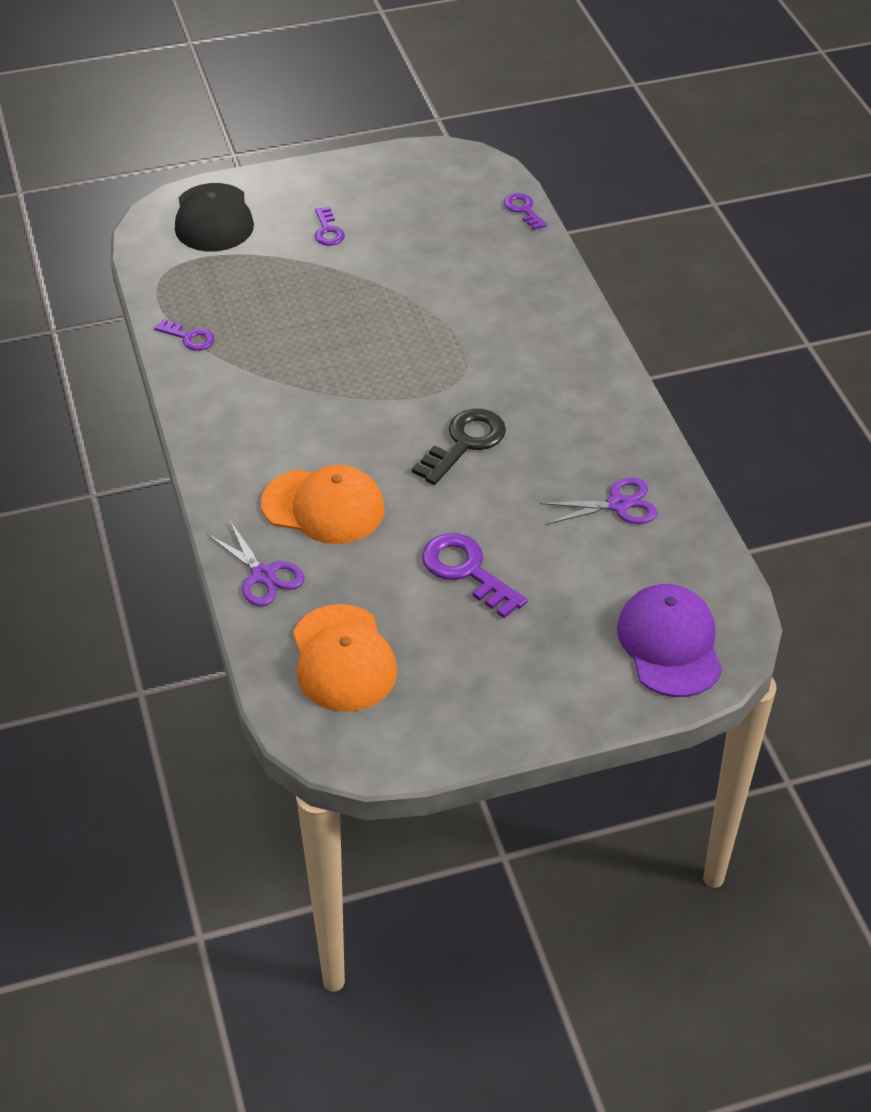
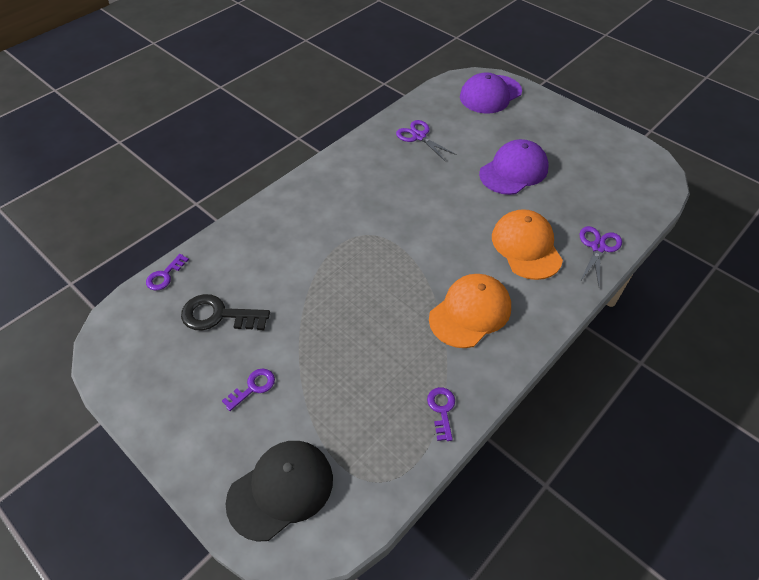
camera: 120 degrees left, 5 degrees up
(343, 659) = (612, 190): orange cap -> orange cap (470, 312)
(464, 443) = (423, 209): black key -> black key (218, 315)
(467, 571) = (513, 171): purple key -> purple cap

